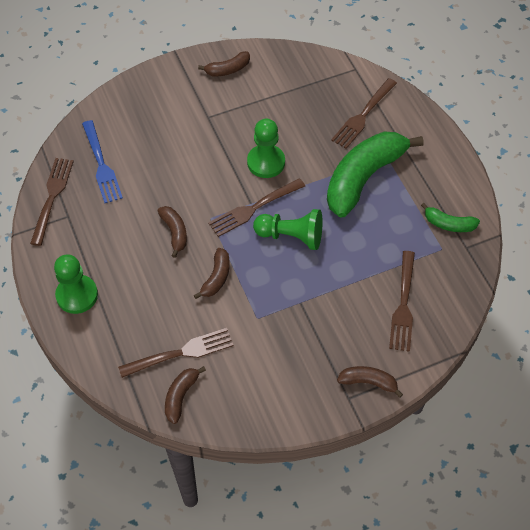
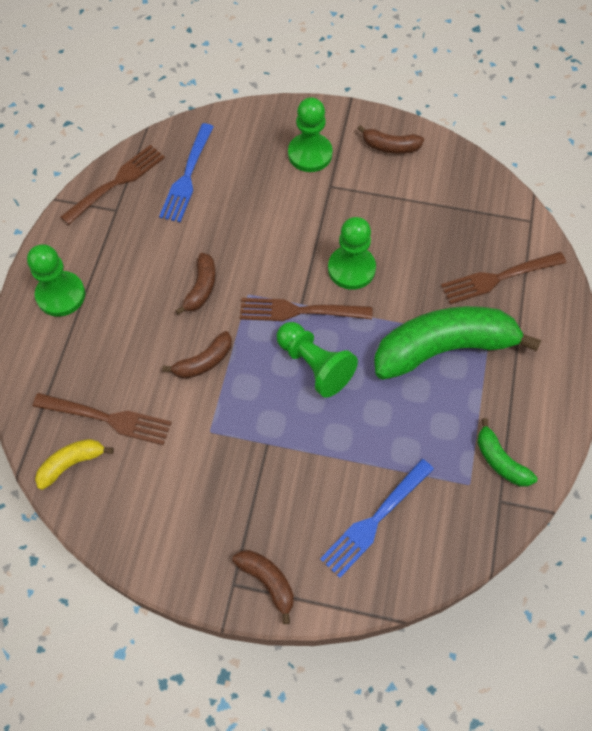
camera: 35 degrees right, 5 degrees up
(177, 103) = (310, 154): none -> green pawn
(181, 396) = (72, 463): brown banana -> yellow banana
(403, 304) = (375, 519): brown fork -> blue fork

